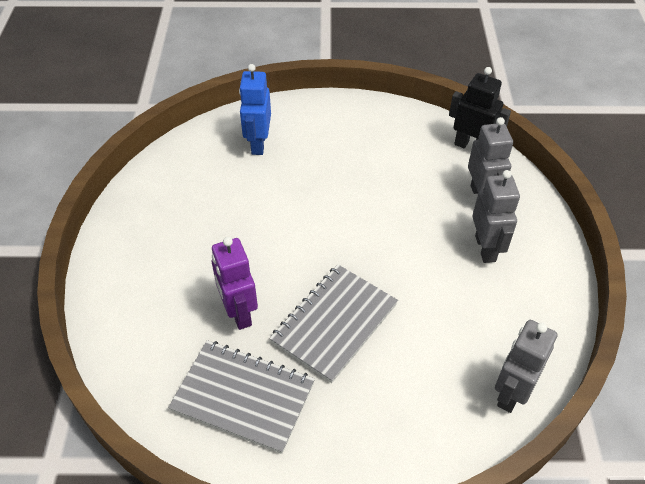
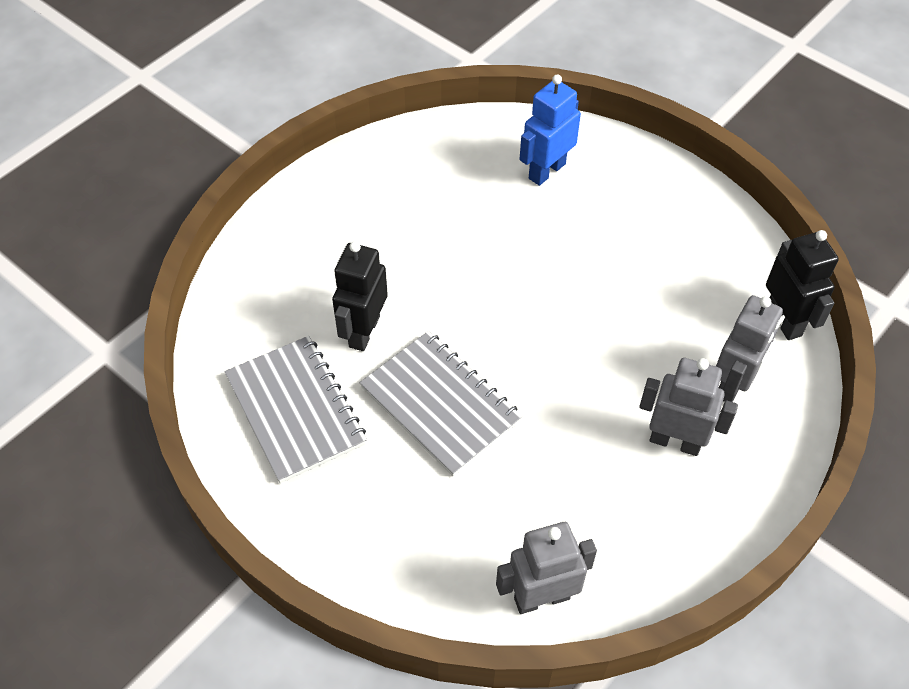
camera: 40 degrees right, 5 degrees up
(239, 313) = (363, 331): purple robot -> black robot
(334, 323) = (440, 405): grey notebook -> grey notebook turned 60 degrees clockwise
(485, 248) = (675, 441): grey robot -> grey robot turned 105 degrees counterclockwise

